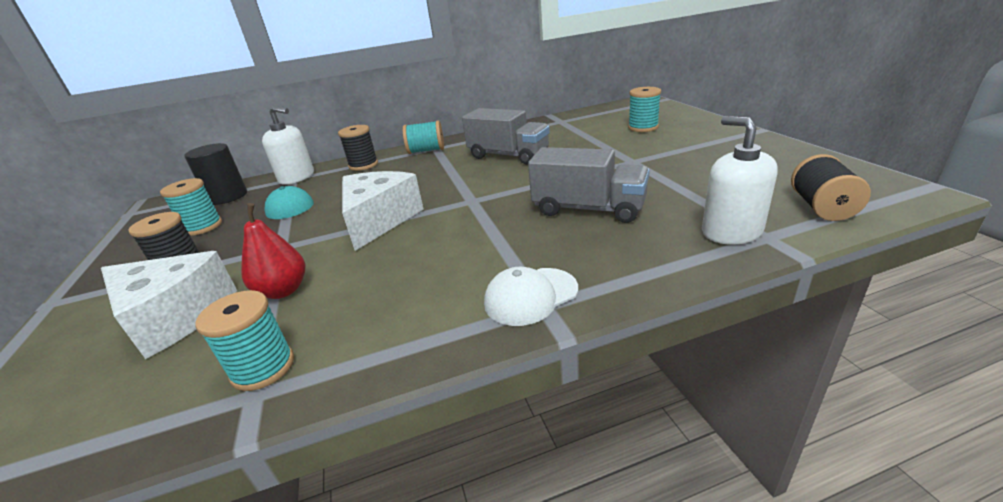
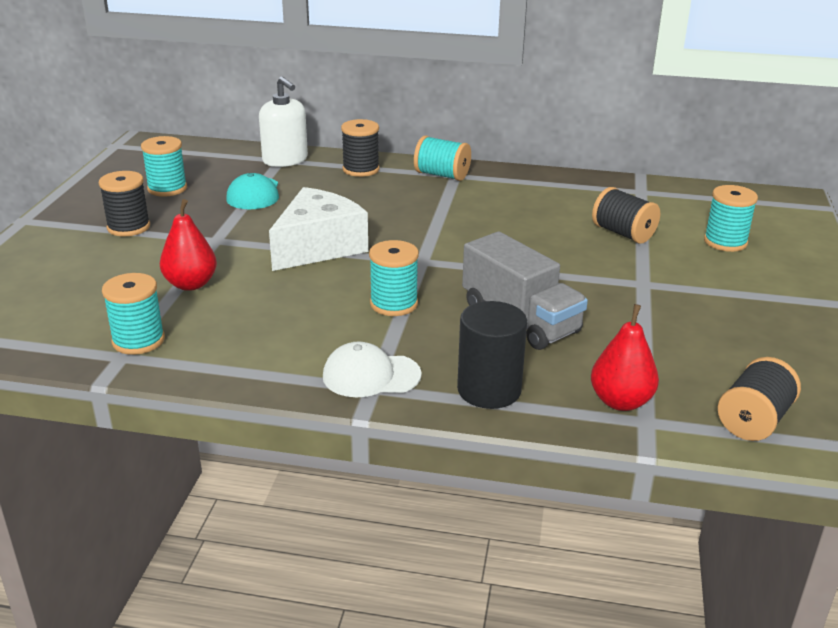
camera: 25 degrees right, 0 degrees up
(175, 317) = (102, 272): white cheese -> none
(228, 197) = (208, 159): black cylinder -> black cylinder (489, 390)
(484, 235) = (394, 304): none -> turquoise spool
(508, 155) = (520, 219): grey truck -> none
(581, 142) = (623, 233): none -> black spool
(731, 232) = (621, 401): white soap dispenser -> red pear

